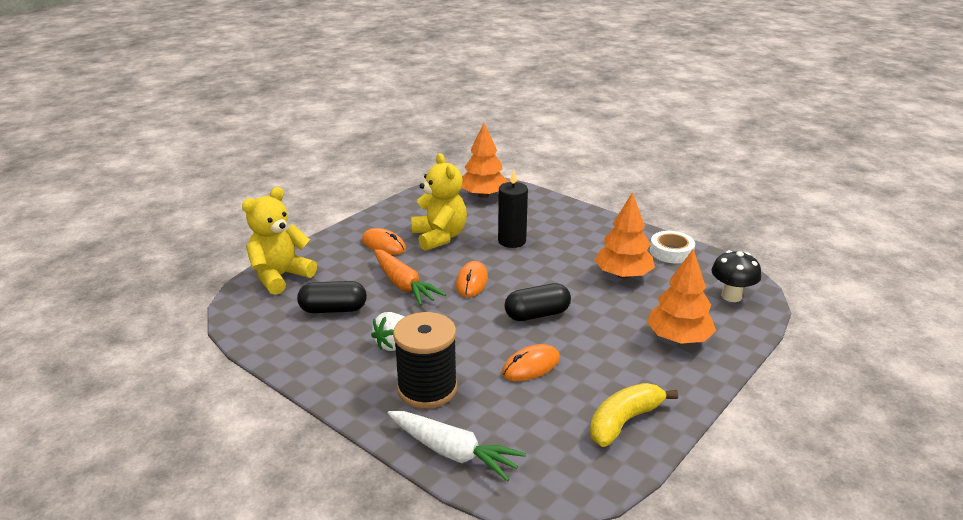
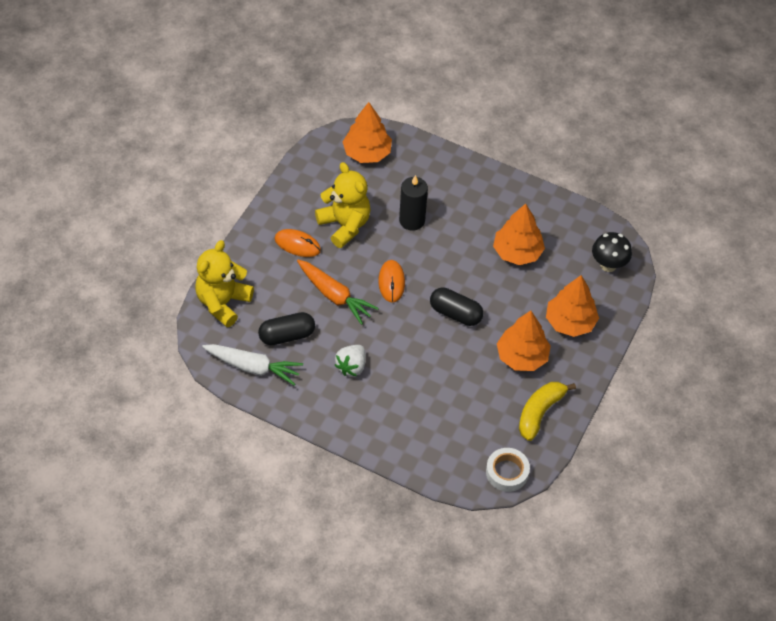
camera: 15 degrees left, 25 degrees up
(427, 389) = (392, 407): black spool -> none
(453, 452) = (428, 460): white carrot -> white carrot (253, 367)
(531, 366) = (463, 371): orange mouse -> none
(537, 314) = (455, 313): black capsule -> black capsule turned 60 degrees clockwise
(610, 362) = (522, 356): none -> orange tree
(671, 252) = (554, 214): white tape -> white tape (507, 472)

